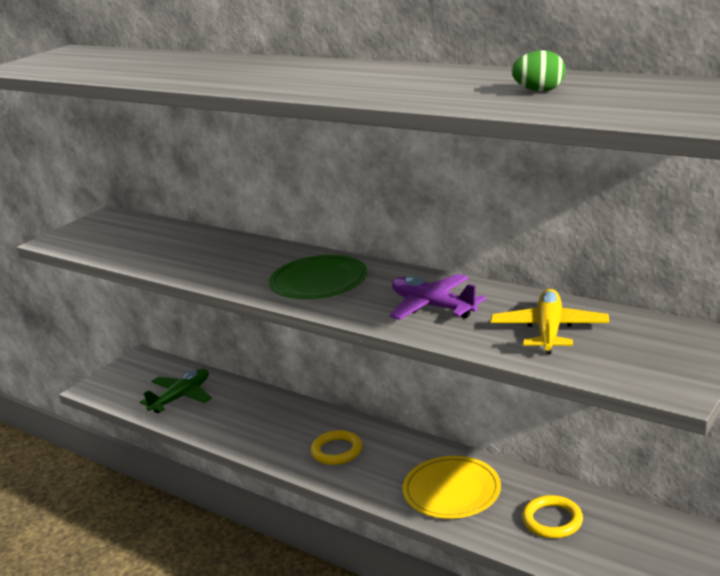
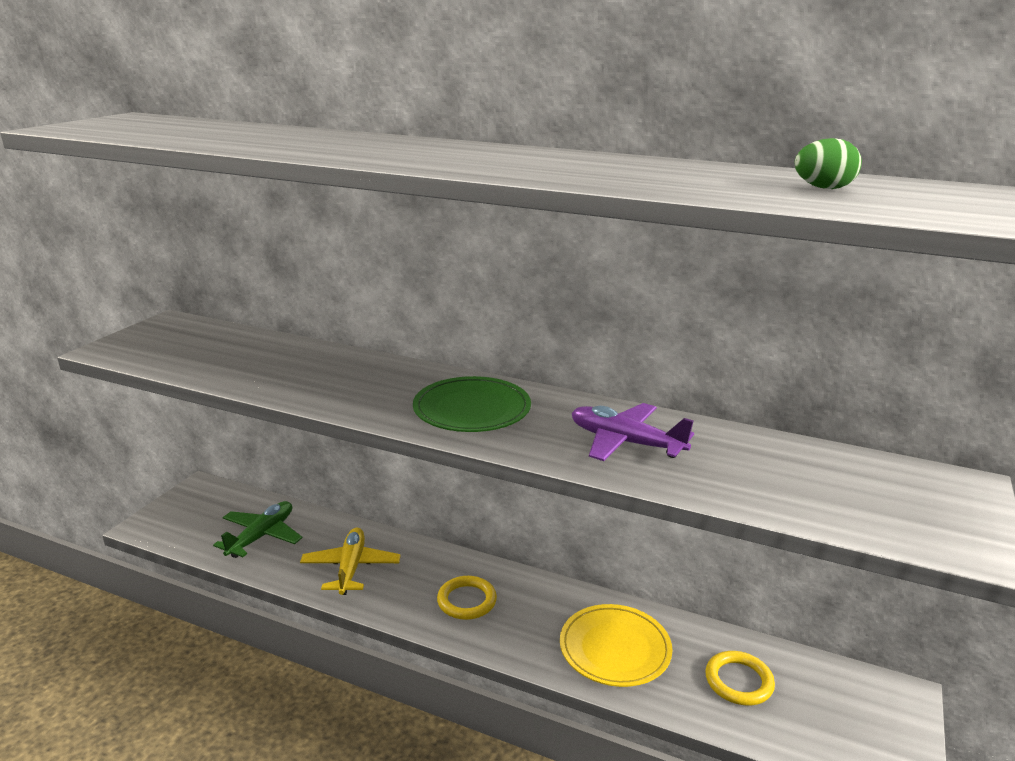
camera: 15 degrees left, 0 degrees up
(549, 330) = (779, 474): yellow plane -> yellow plane (351, 568)

